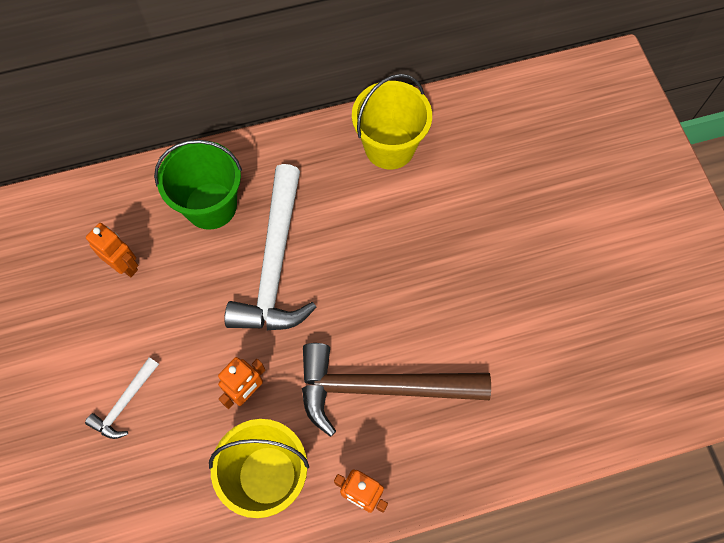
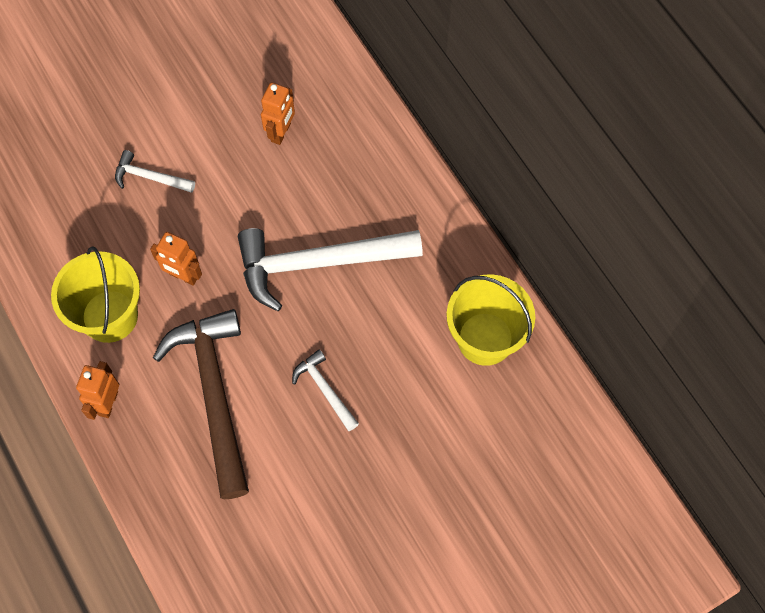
camera: 75 degrees right, 0 degrees up
(211, 206) = (365, 186): green bucket -> none
(401, 287) = (325, 389): none -> white hammer

